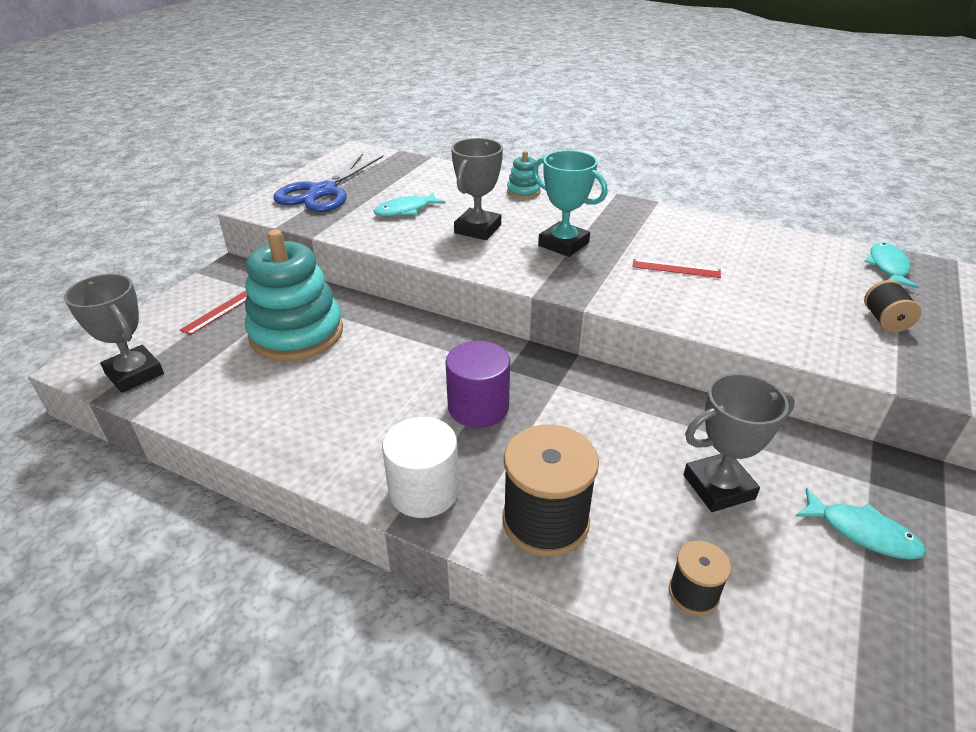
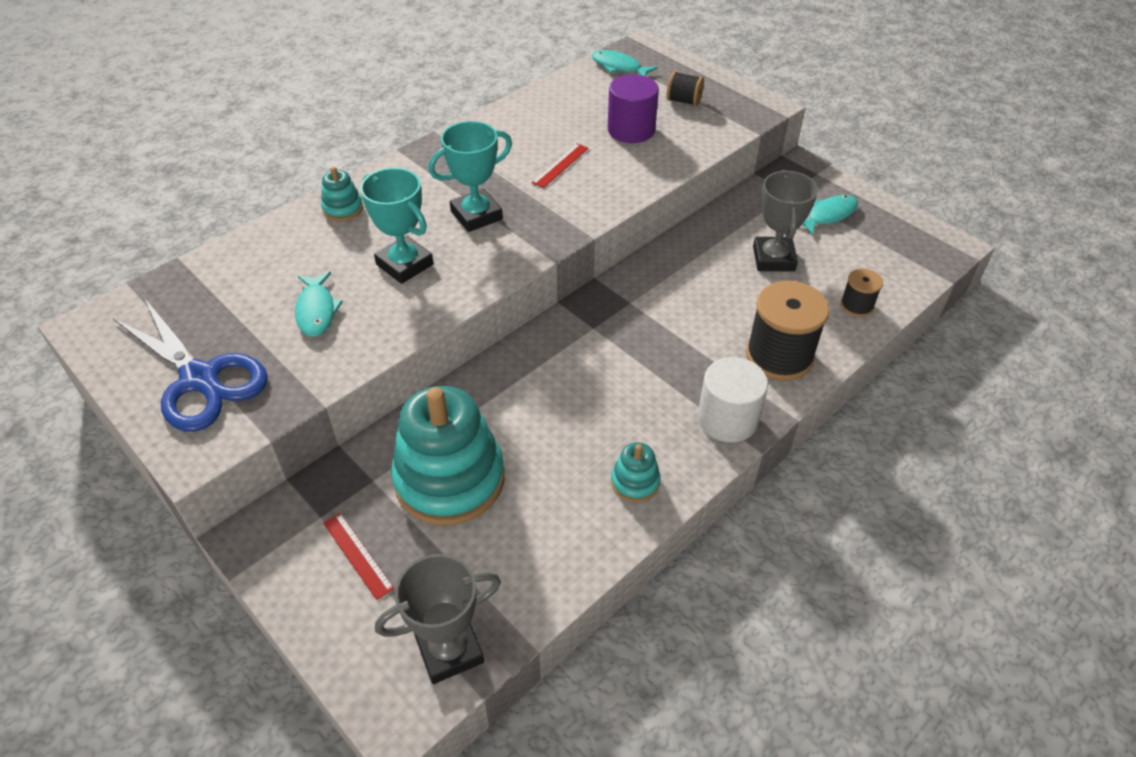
camera: 70 degrees left, 10 degrees up
(318, 438) = (635, 482): none -> turquoise stacking toy
(477, 229) = (404, 264): grey trophy -> turquoise trophy
(478, 407) = (638, 360): purple cylinder -> purple cylinder (631, 130)

